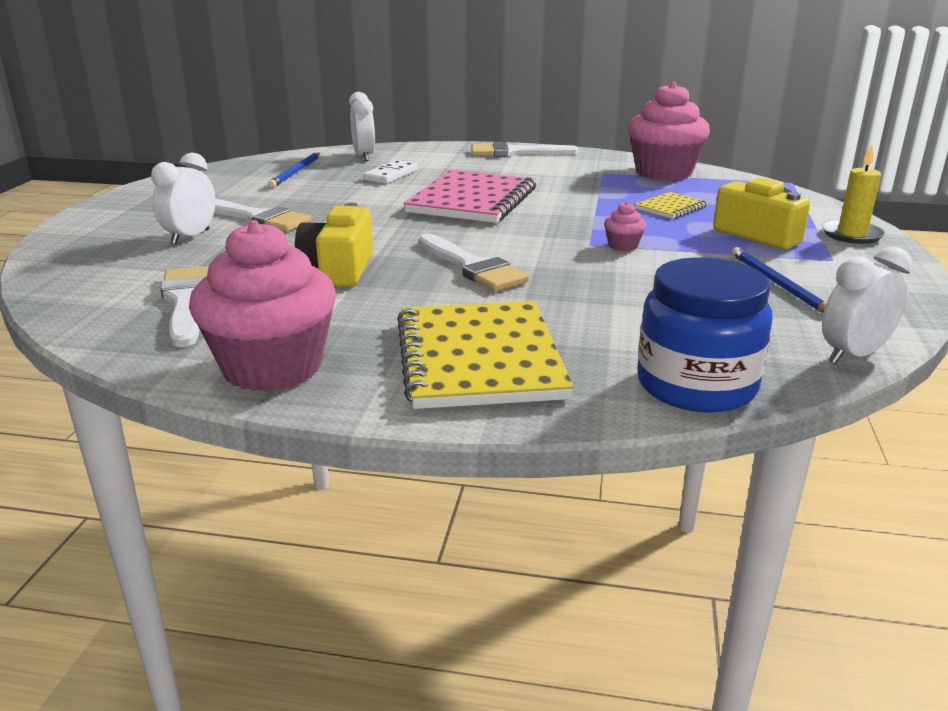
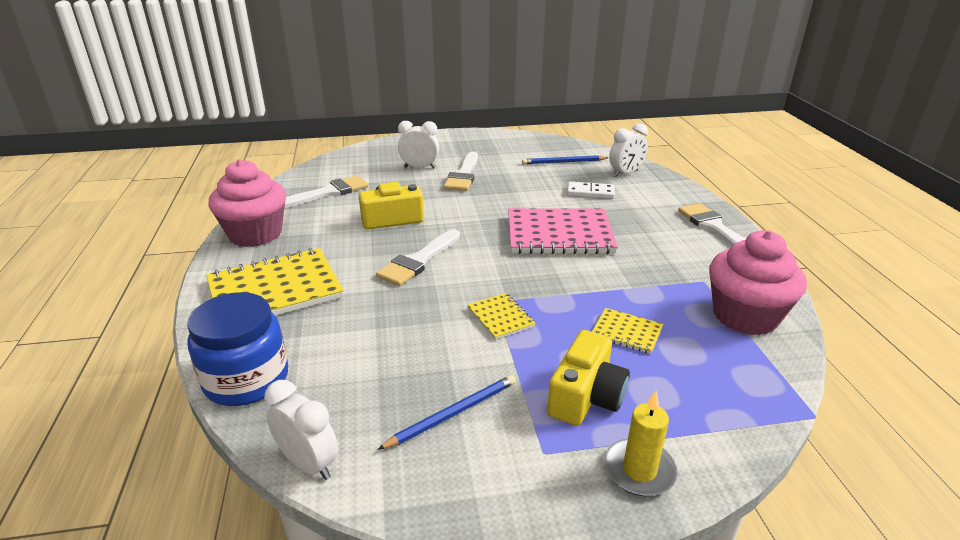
camera: 70 degrees right, 5 degrees up
(623, 246) = (500, 317): pink cupcake -> yellow notebook

